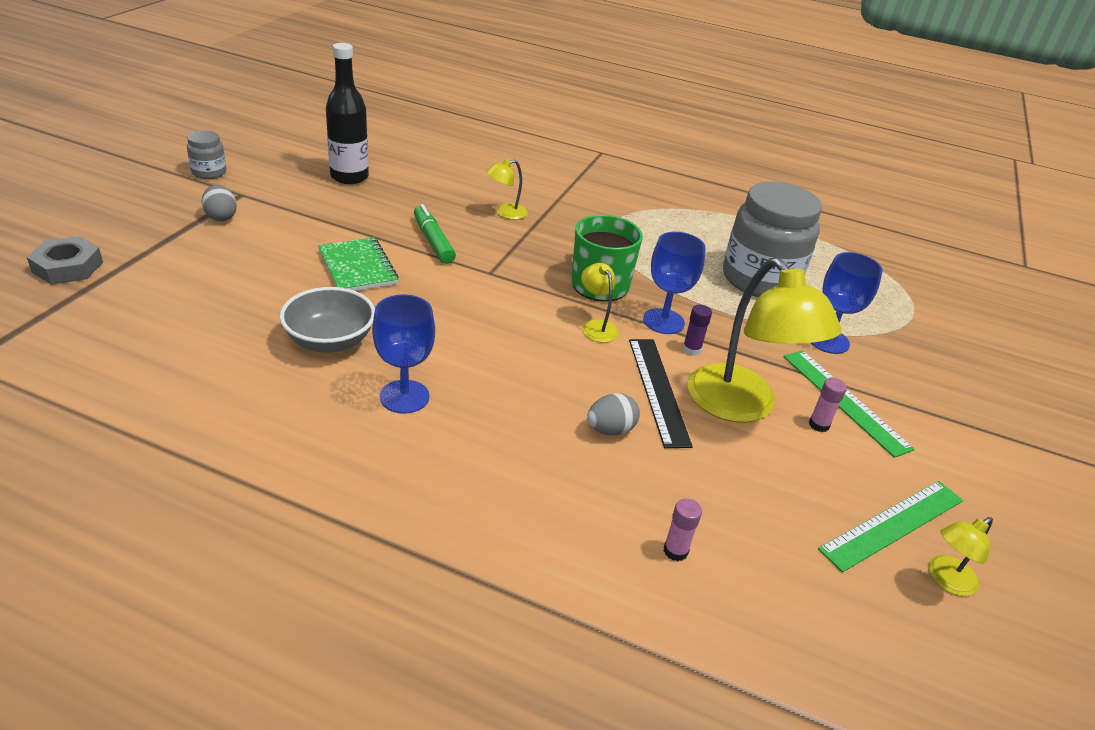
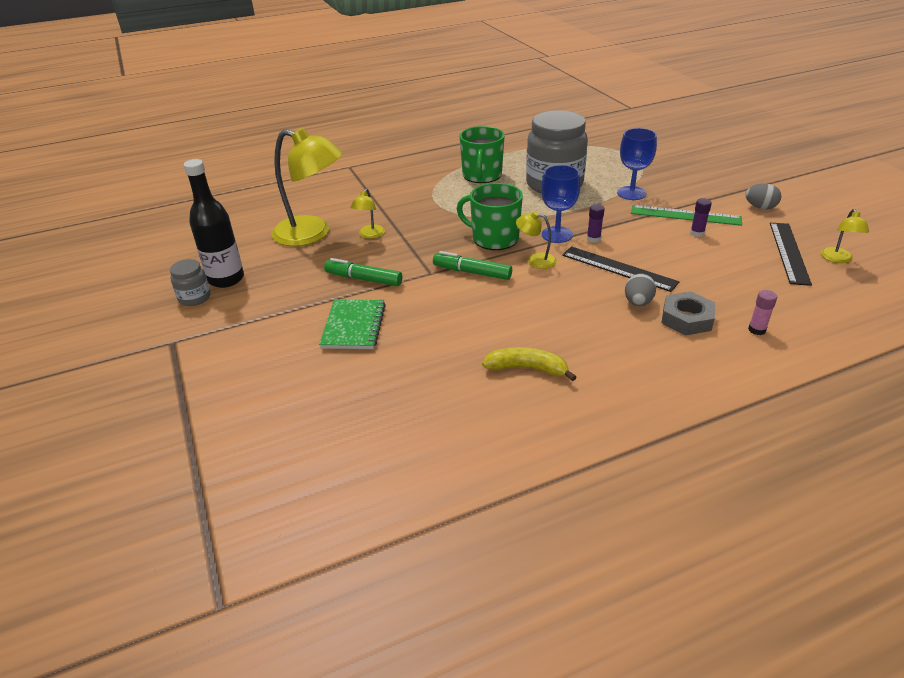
camera: 40 degrees left, 0 degrees up
(67, 267) = (148, 485): grey nut -> grey nut (687, 319)
(209, 172) = (112, 346): grey jar -> grey jar (194, 298)
(221, 217) = (192, 366): grey egg -> grey egg (760, 207)
(330, 341) = (429, 376): grey bowl -> none
(357, 268) = (353, 326): green notebook -> green notebook turned 75 degrees clockwise
(404, 397) = (527, 368): blue goblet -> yellow banana
(522, 296) = (472, 272): none -> green marker
(703, 228) = (482, 175): none -> green mug
(741, 406) = (659, 248): yellow lamp -> yellow lamp (312, 234)
(819, 425) = (697, 233): pink glue stick -> purple glue stick
(893, 524) = (789, 252): green ruler -> black ruler

